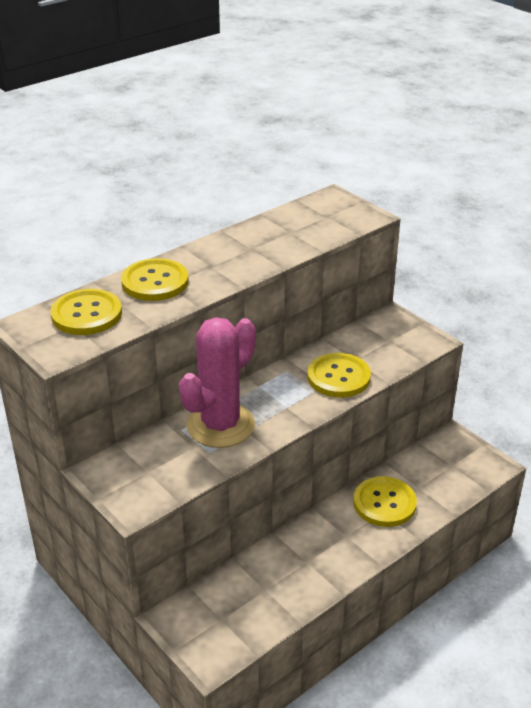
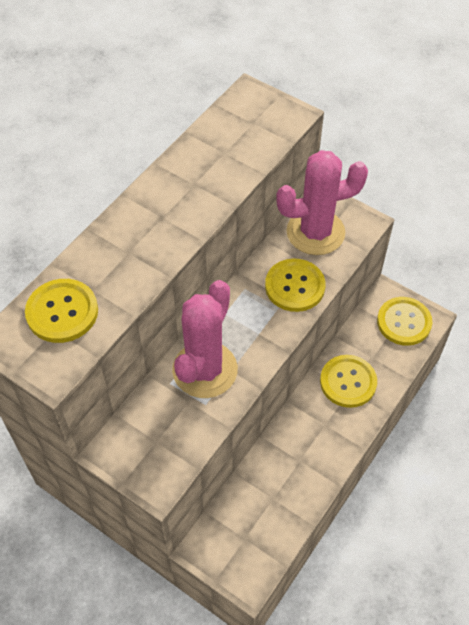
camera: 15 degrees left, 20 degrees up
(155, 282) = (114, 252): yellow button -> yellow button (404, 322)
(376, 340) = (315, 232): none -> pink cactus

